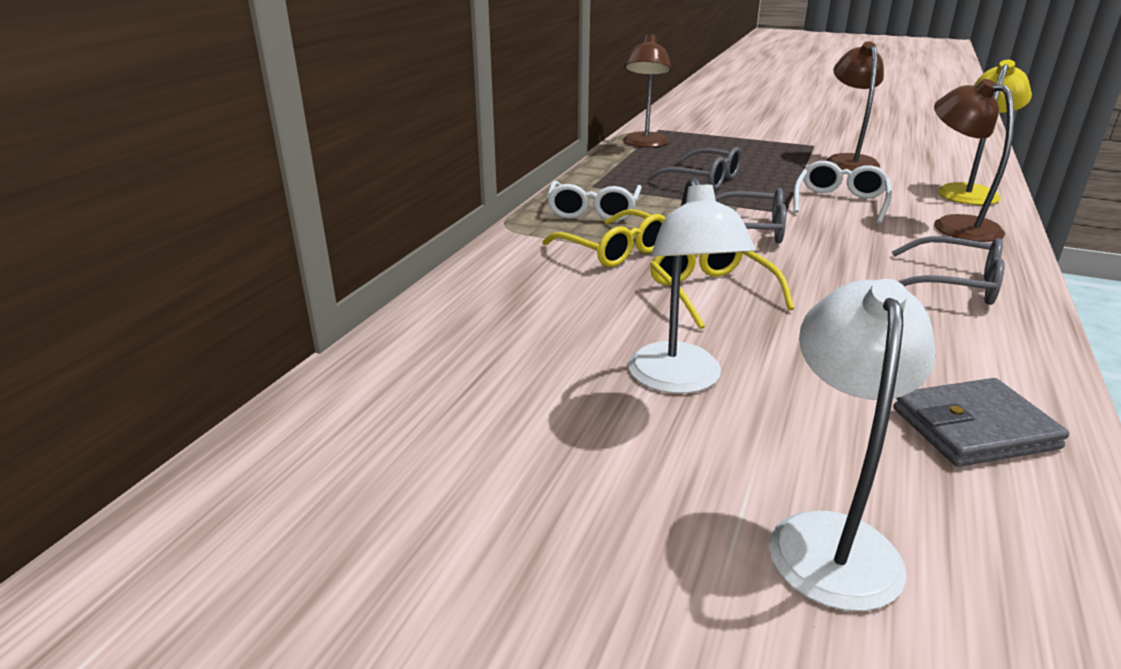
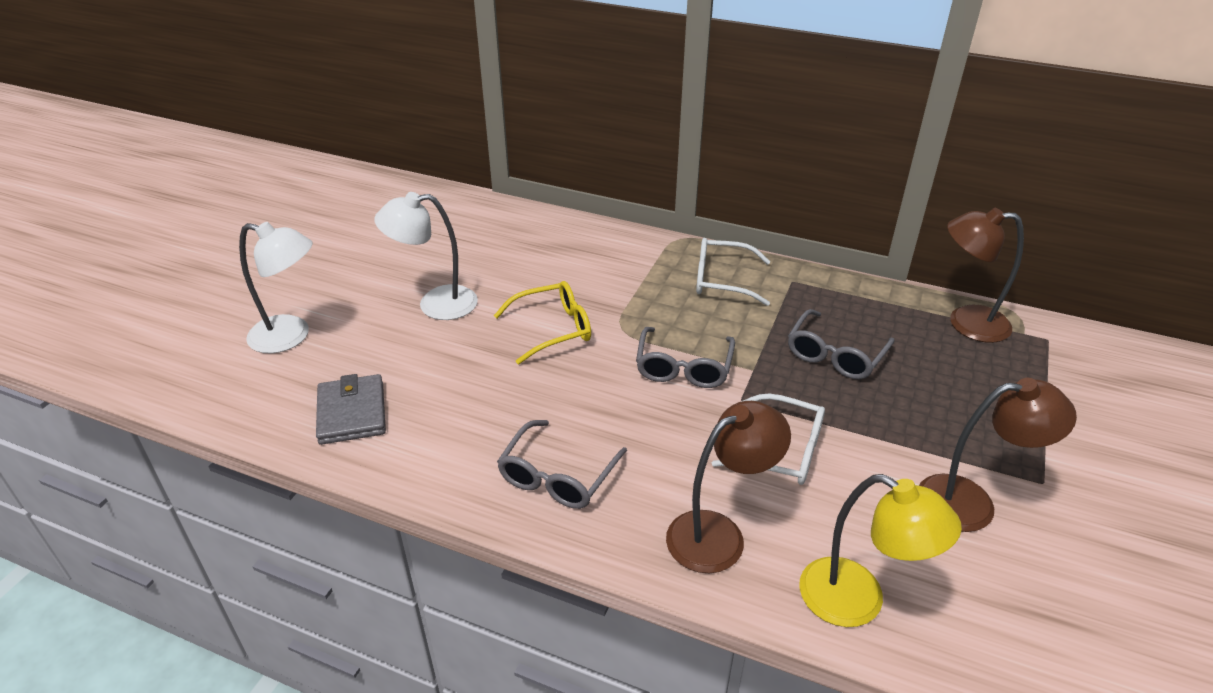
camera: 90 degrees right, 10 degrees up
(614, 250) = (632, 288): yellow glasses -> none

